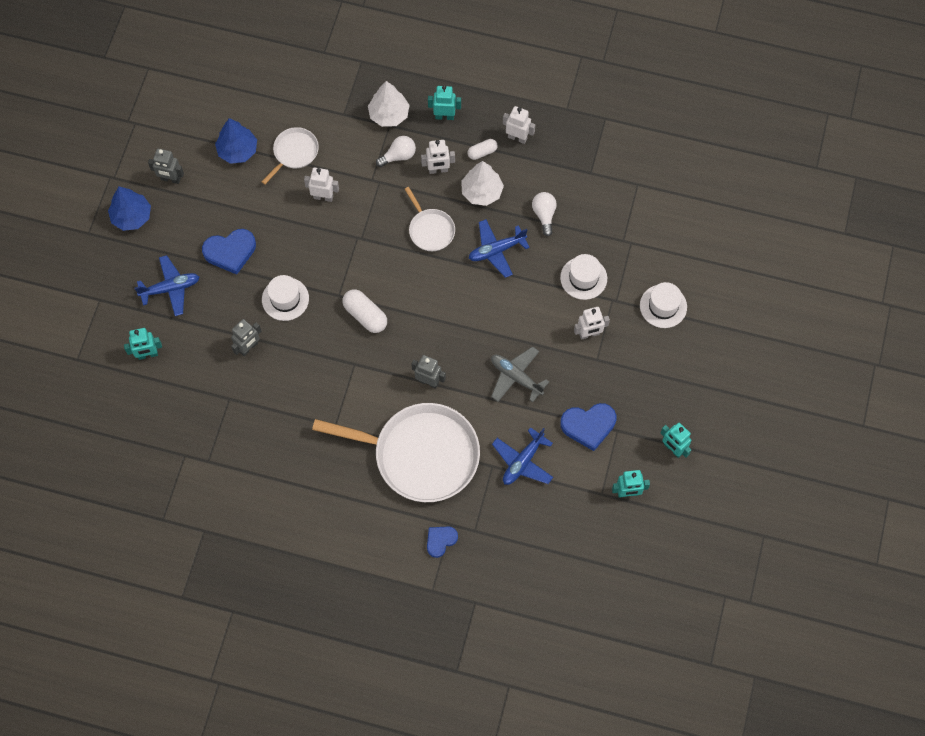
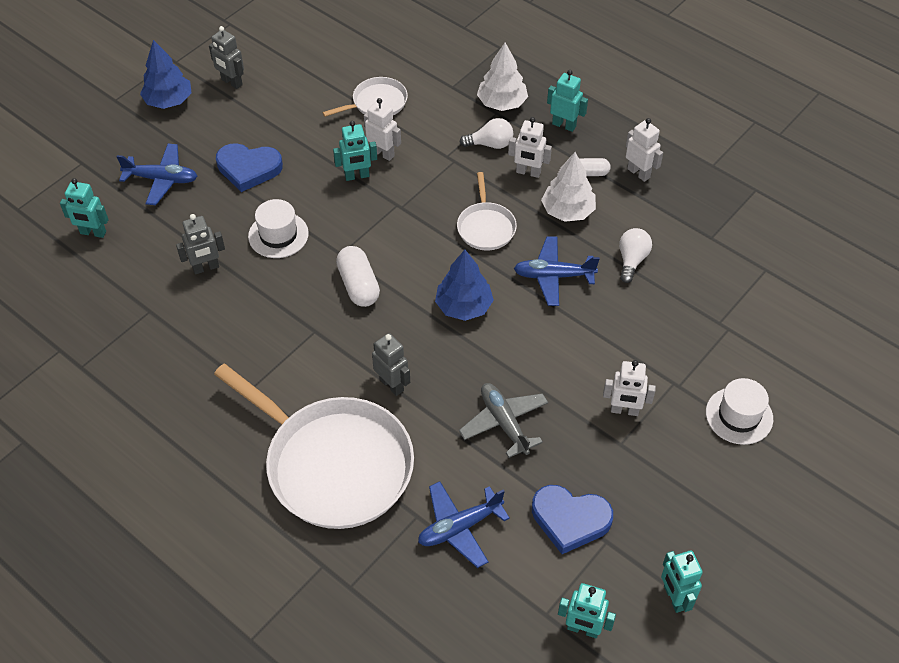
camera: 25 degrees right, 15 degrees down
(237, 150) = (318, 81): blue tree -> blue tree (463, 306)
(315, 225) = (357, 176): none -> turquoise robot
(440, 540) = (298, 580): blue heart -> none
(583, 278) = (648, 345): white hat -> none

